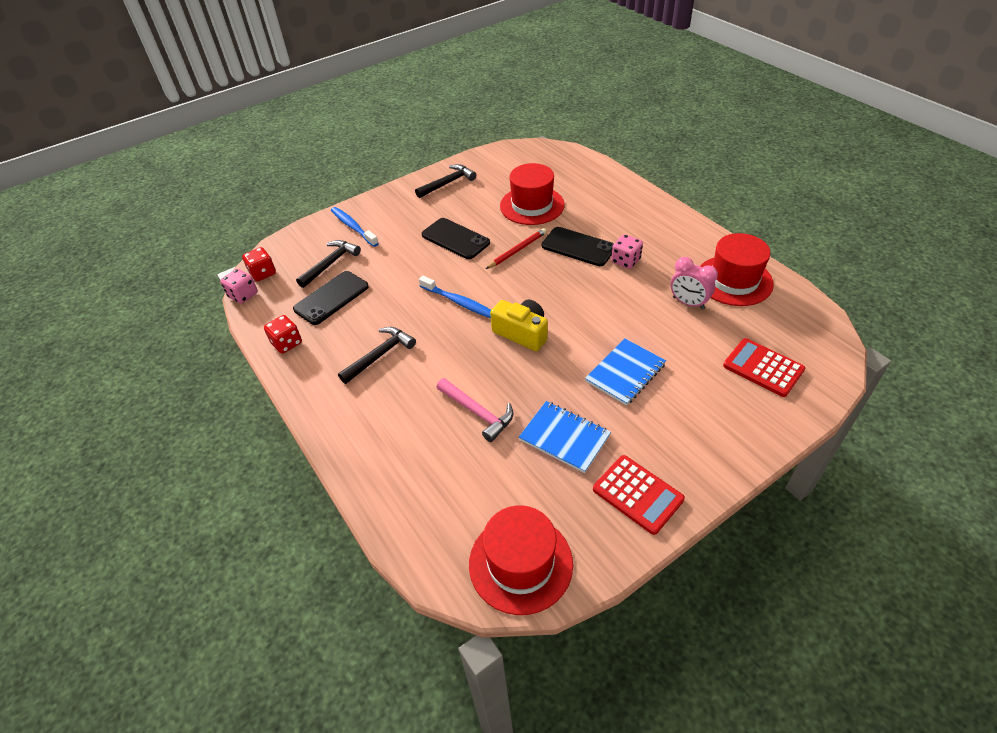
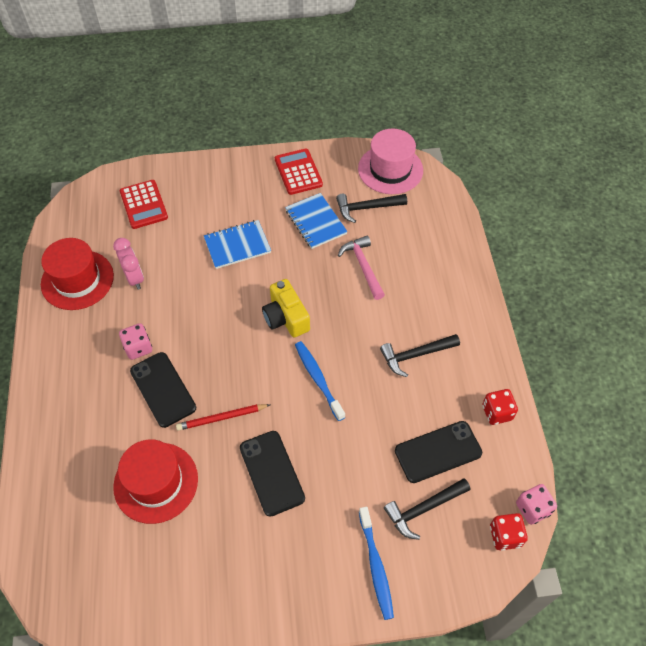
camera: 155 degrees left, 10 degrees up
(447, 183) = (219, 592): black hammer -> black hammer (367, 208)
(520, 563) = (390, 169): red hat -> pink hat

